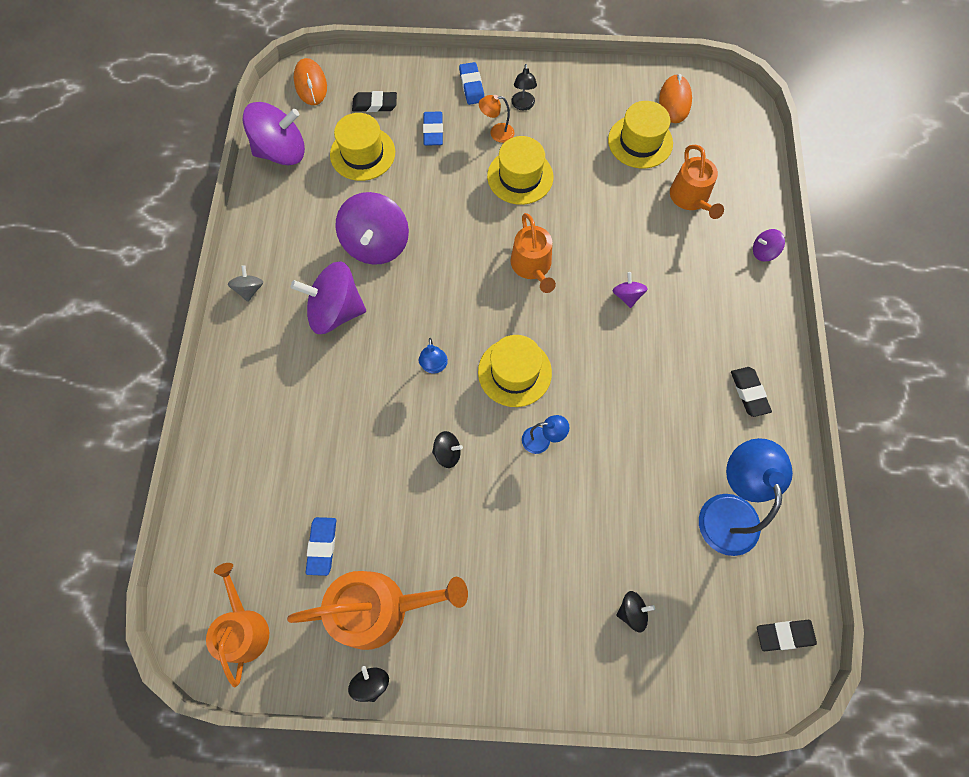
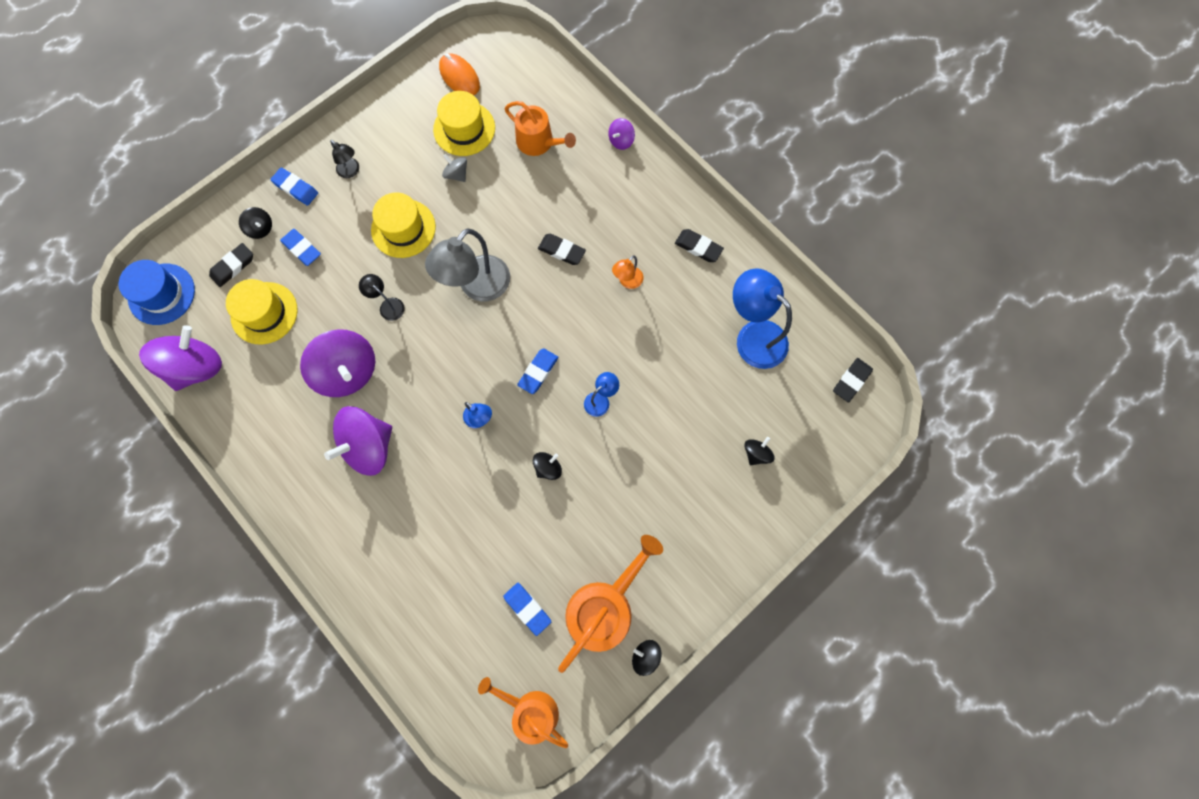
camera: 45 degrees left, 5 degrees up
(250, 289) = (286, 491): grey spinning top -> grey spinning top (457, 174)
(311, 84) = (162, 294): orange mouse -> blue hat
(419, 94) = (261, 228): none -> black spinning top
(452, 222) = (388, 305): none -> black lamp
(496, 133) = (352, 210): orange lamp -> orange lamp (627, 281)
(514, 372) = (538, 372): yellow hat -> blue eraser
(532, 266) = (477, 287): orange watering can -> grey lamp
(627, 296) = (561, 251): purple spinning top -> black eraser

